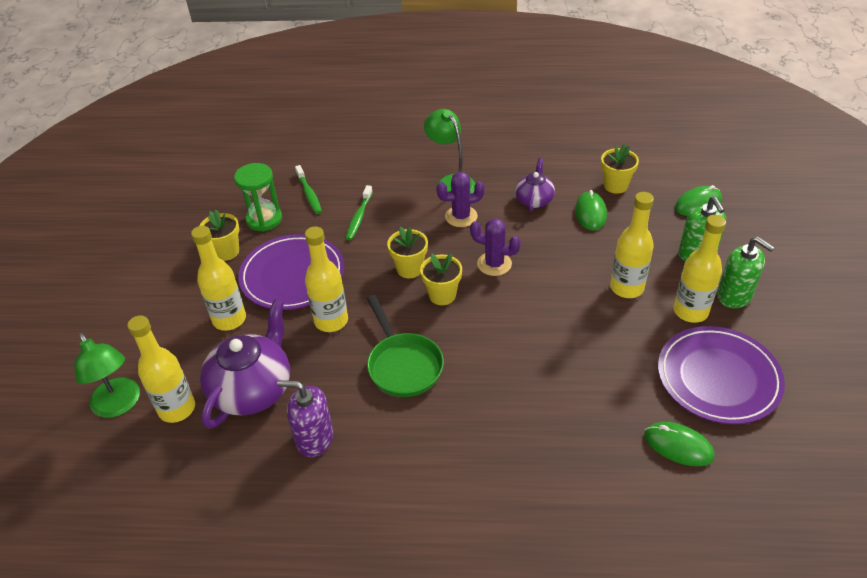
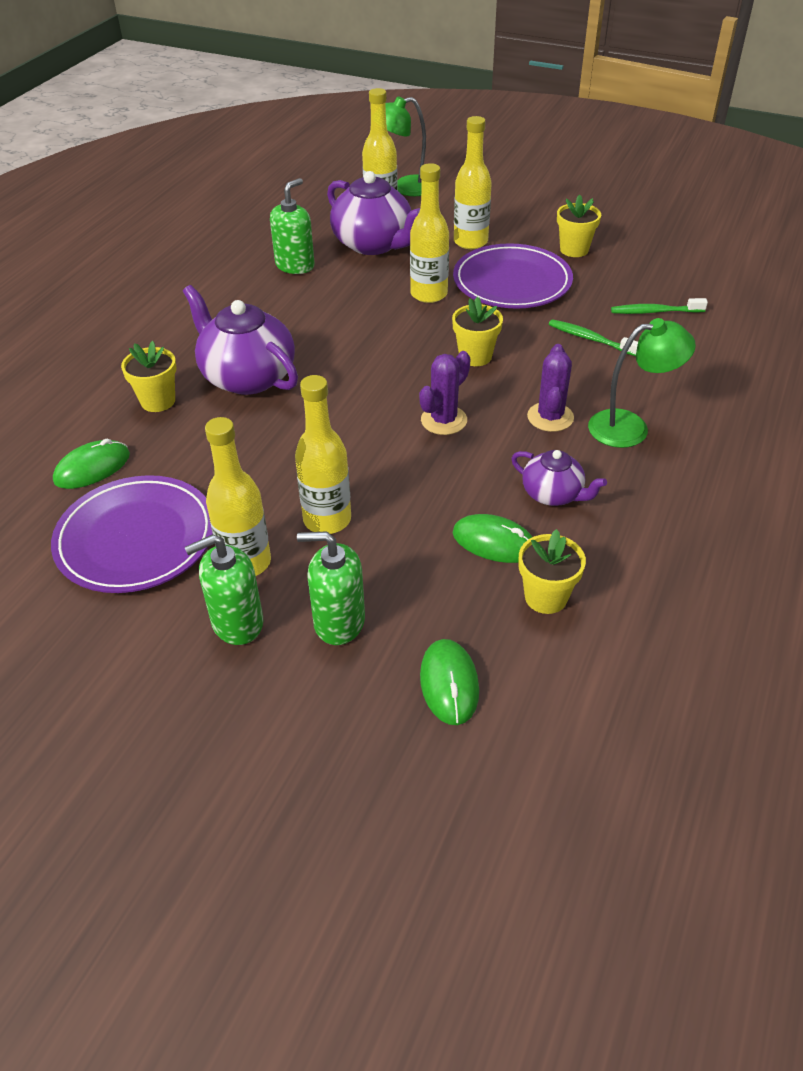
camera: 110 degrees right, 0 degrees up
(264, 219) = (619, 277): green hourglass -> none
(314, 439) = (295, 265): purple soap dispenser -> green soap dispenser
(403, 365) = (338, 324): green pan -> none
(442, 295) = (417, 369): yellow flower pot -> yellow flower pot (158, 401)
(508, 397) = (247, 377): none -> purple teapot

